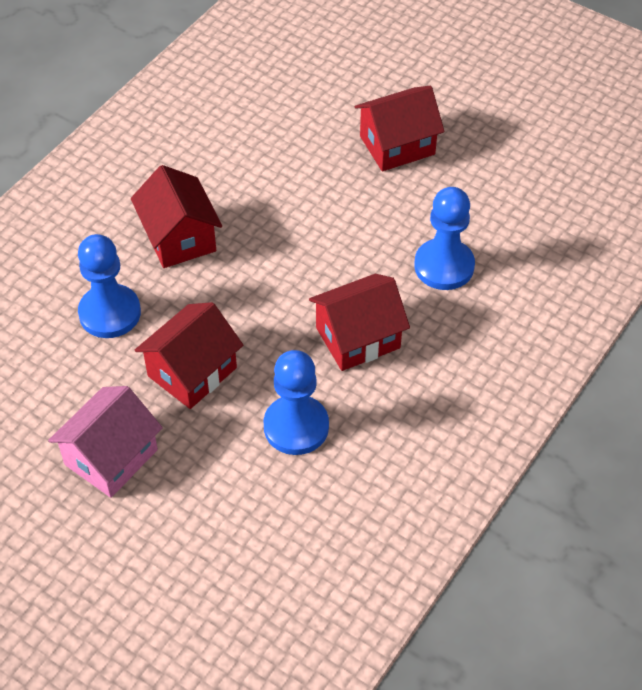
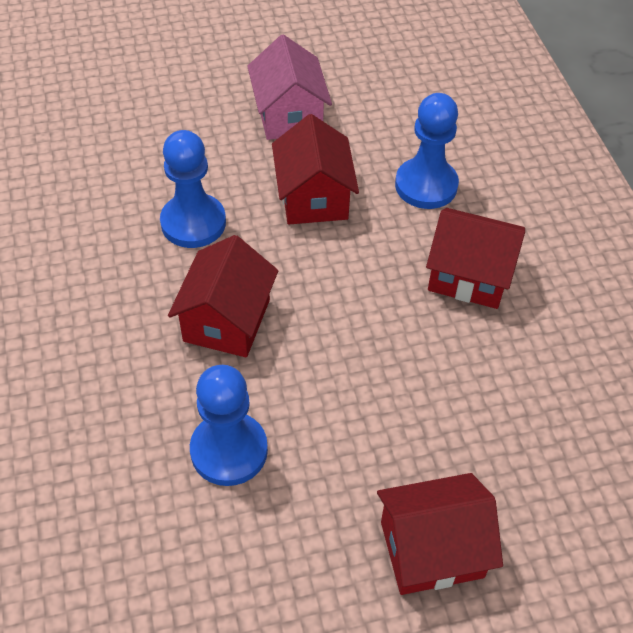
camera: 130 degrees right, 0 degrees up
(397, 145) = (432, 549): red house -> red house turned 60 degrees clockwise

